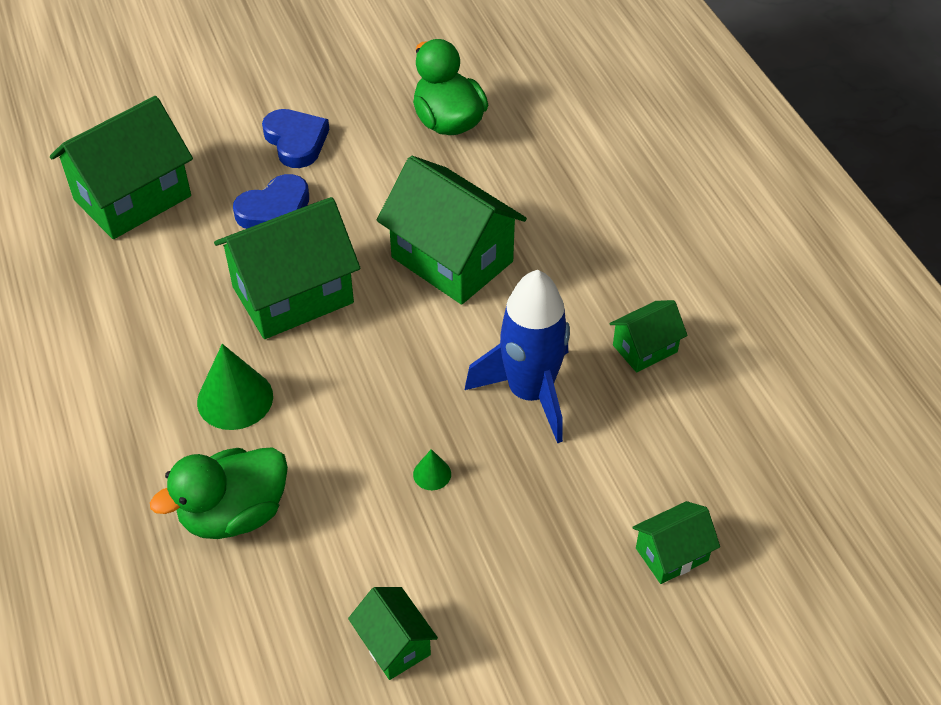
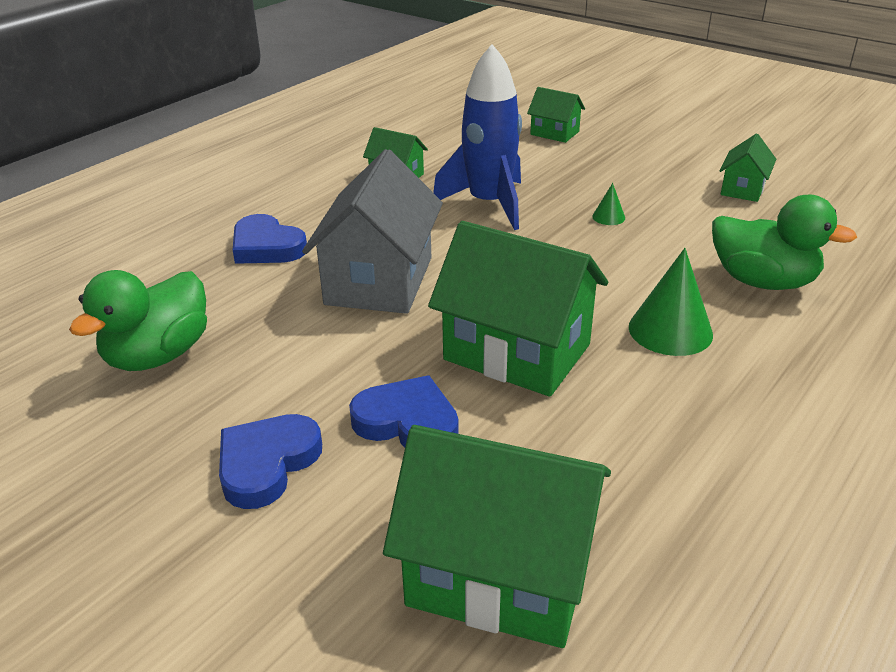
camera: 120 degrees left, 15 degrees down
(452, 259) = (379, 281): green house -> grey house
(562, 212) = (266, 247): none -> blue heart

